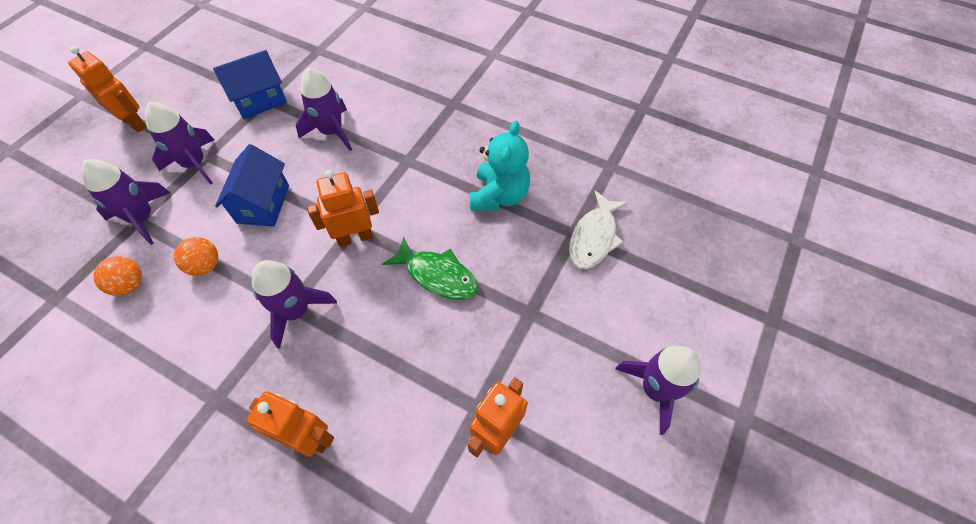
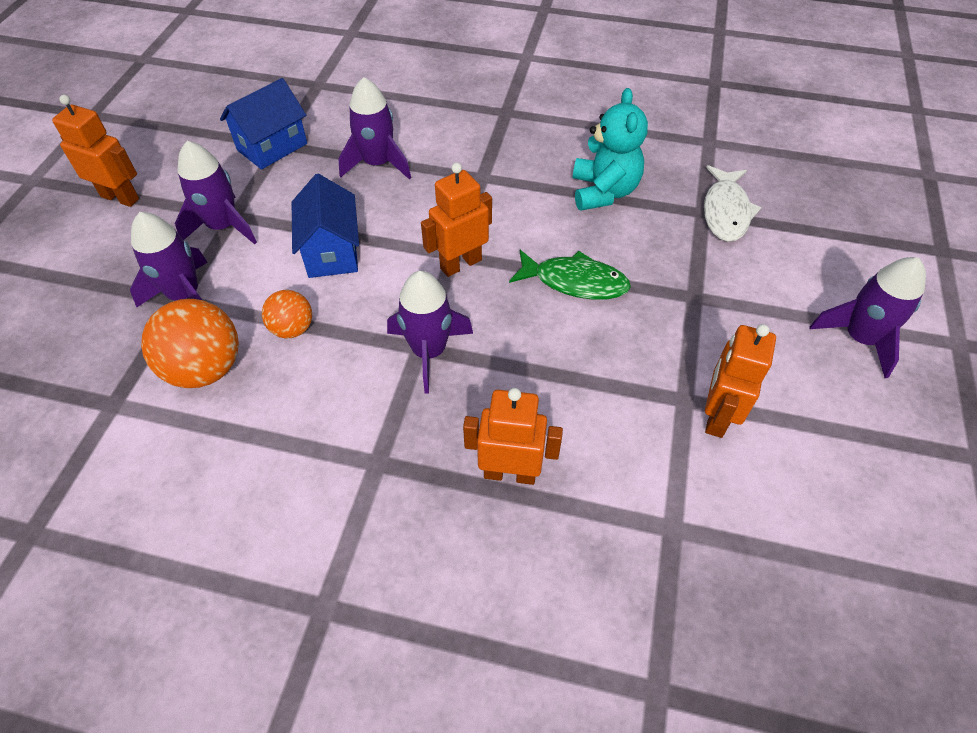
camera: 15 degrees left, 5 degrees down
(130, 285) = (205, 369): orange ball -> orange ball, size x1.73

